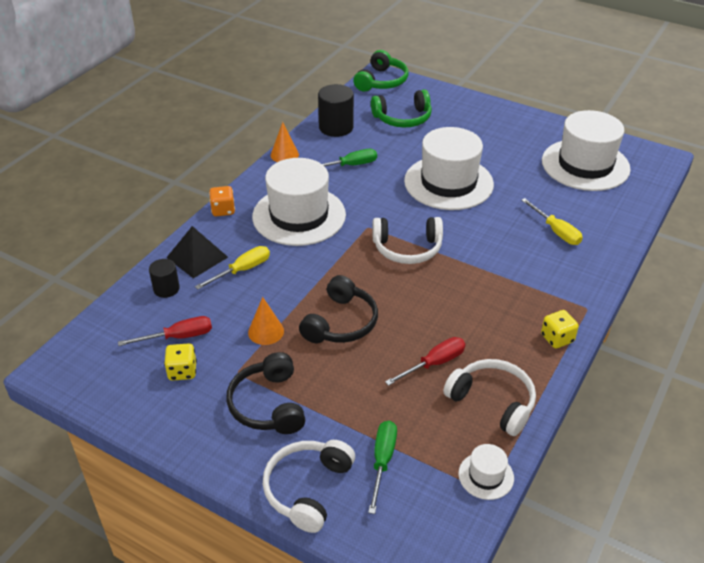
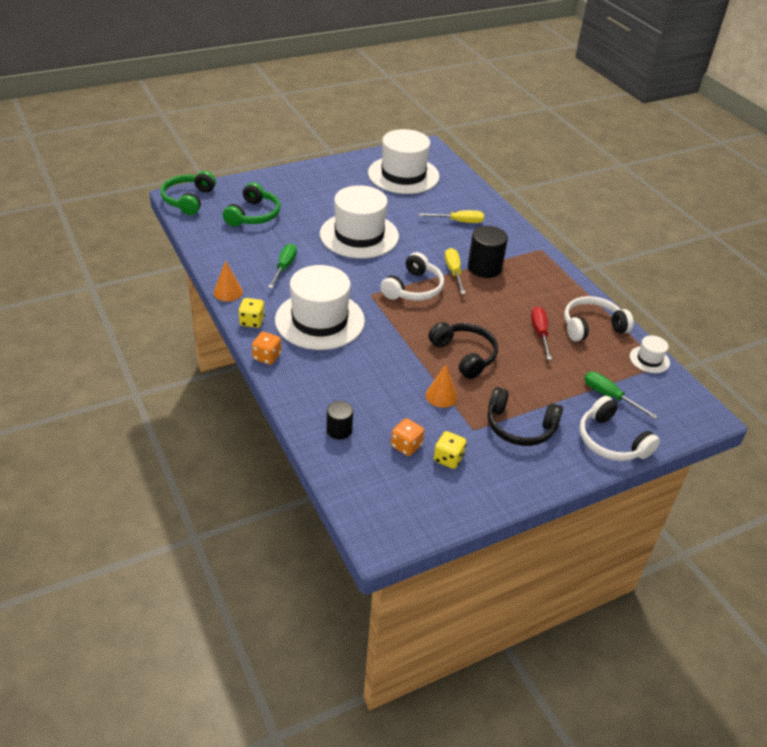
camera: 60 degrees left, 0 degrees up
(178, 337) = (406, 446): red screwdriver -> orange dice
(197, 257) = (315, 396): black pyramid -> none
(242, 270) = (357, 378): yellow screwdriver -> yellow screwdriver (453, 272)
(336, 127) = (223, 250): black cylinder -> black cylinder (484, 268)
(382, 81) = (188, 199): green headphones -> green headphones turned 135 degrees counterclockwise
(557, 338) = (557, 274): yellow dice -> yellow dice (252, 321)

